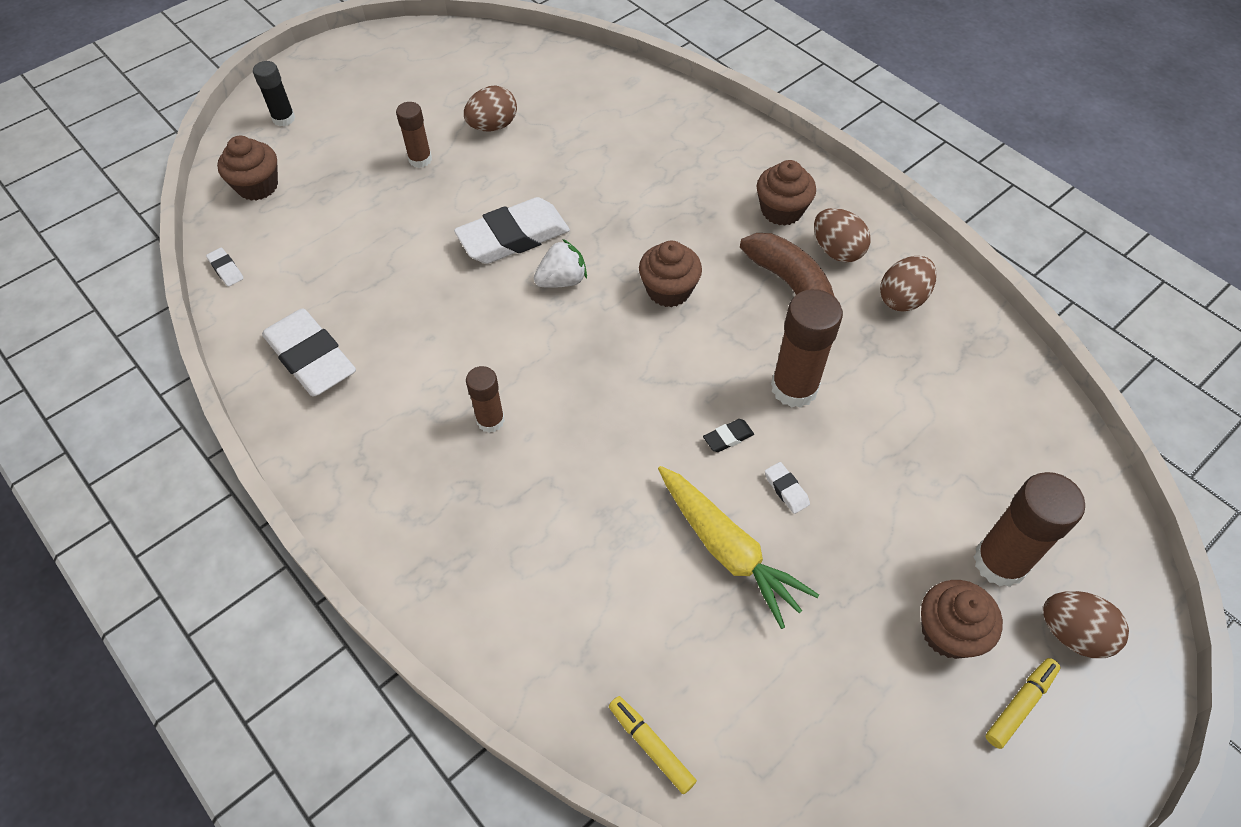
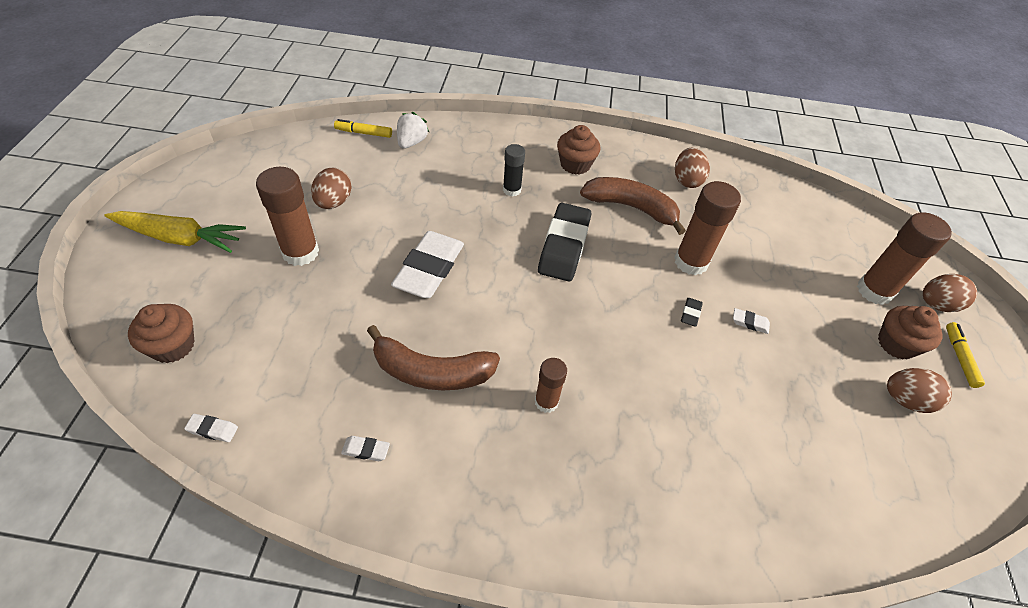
camera: 45 degrees left, 5 degrees down
(284, 118) = (143, 280): black glue stick -> black glue stick (512, 190)
(311, 358) = (366, 450): white eraser -> white eraser, size x0.40
(420, 159) = (300, 252): brown glue stick -> brown glue stick, size x1.71
(422, 330) = (431, 372): none -> brown banana
(562, 280) = (492, 279): white strawberry -> white strawberry (411, 142)
(651, 746) = (856, 533): yellow marker -> yellow marker (364, 133)
(669, 290) = (564, 246): brown cupcake -> black eraser
(727, 549) = (761, 380): yellow carrot -> yellow carrot (179, 238)
(837, 250) = (628, 172): brown egg -> brown egg (905, 400)

